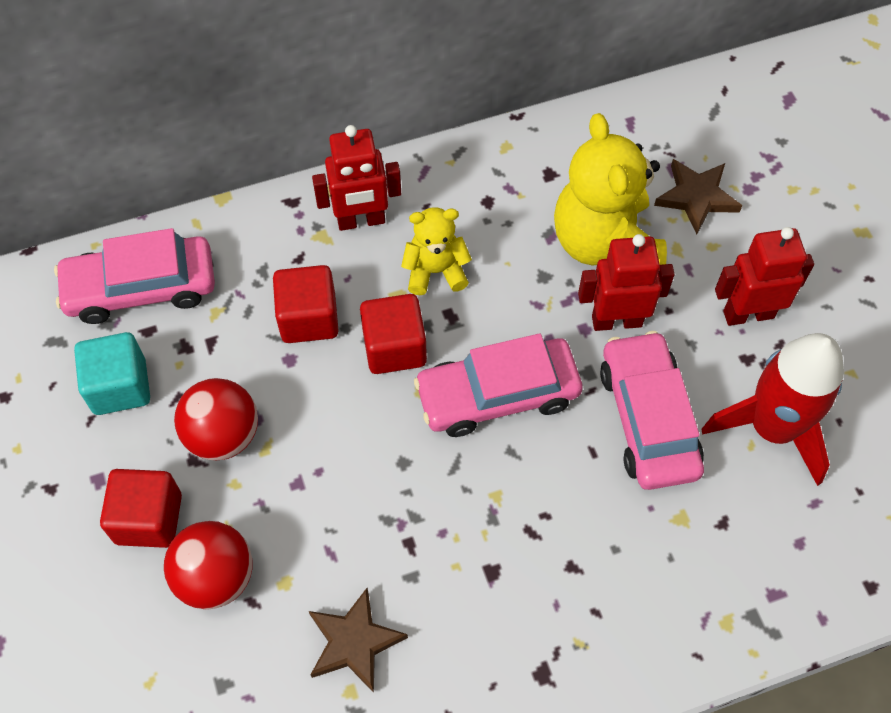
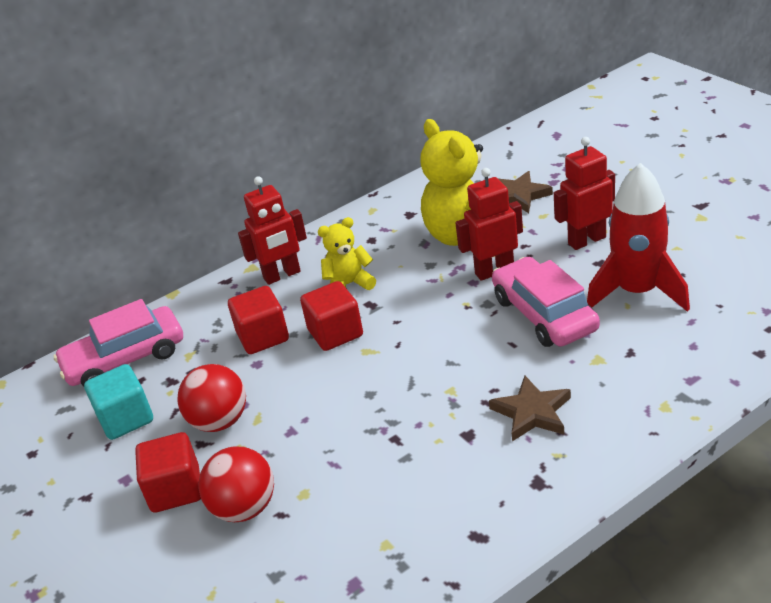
camera: 10 degrees left, 25 degrees down
(354, 642) = (376, 512): brown star -> brown star (532, 412)
(497, 394) = (425, 335): pink car -> none

